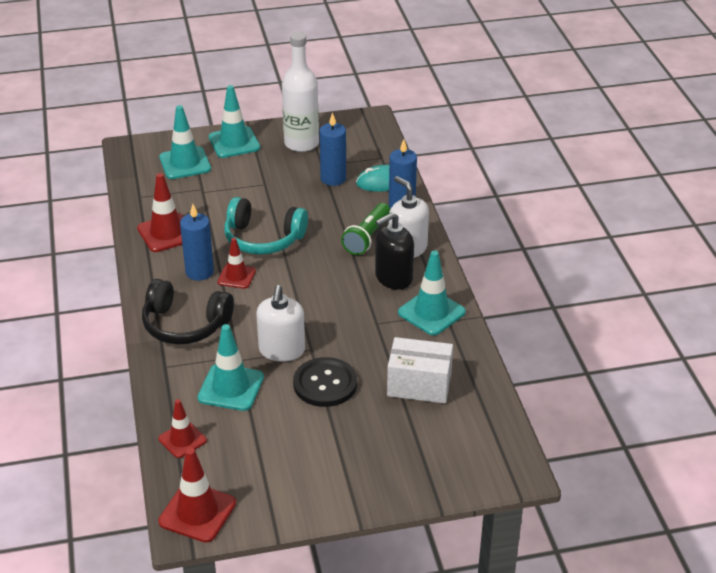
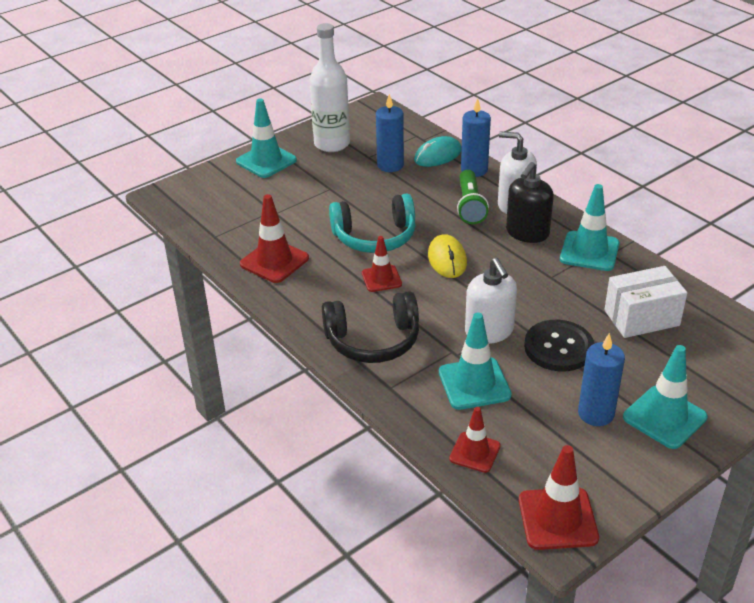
camera: 25 degrees left, 0 degrees up
(185, 163) = (234, 193): turquoise traffic cone -> turquoise traffic cone (664, 417)
(199, 272) = (341, 286): blue candle -> blue candle (596, 413)
(304, 278) = (447, 259): none -> yellow mouse

